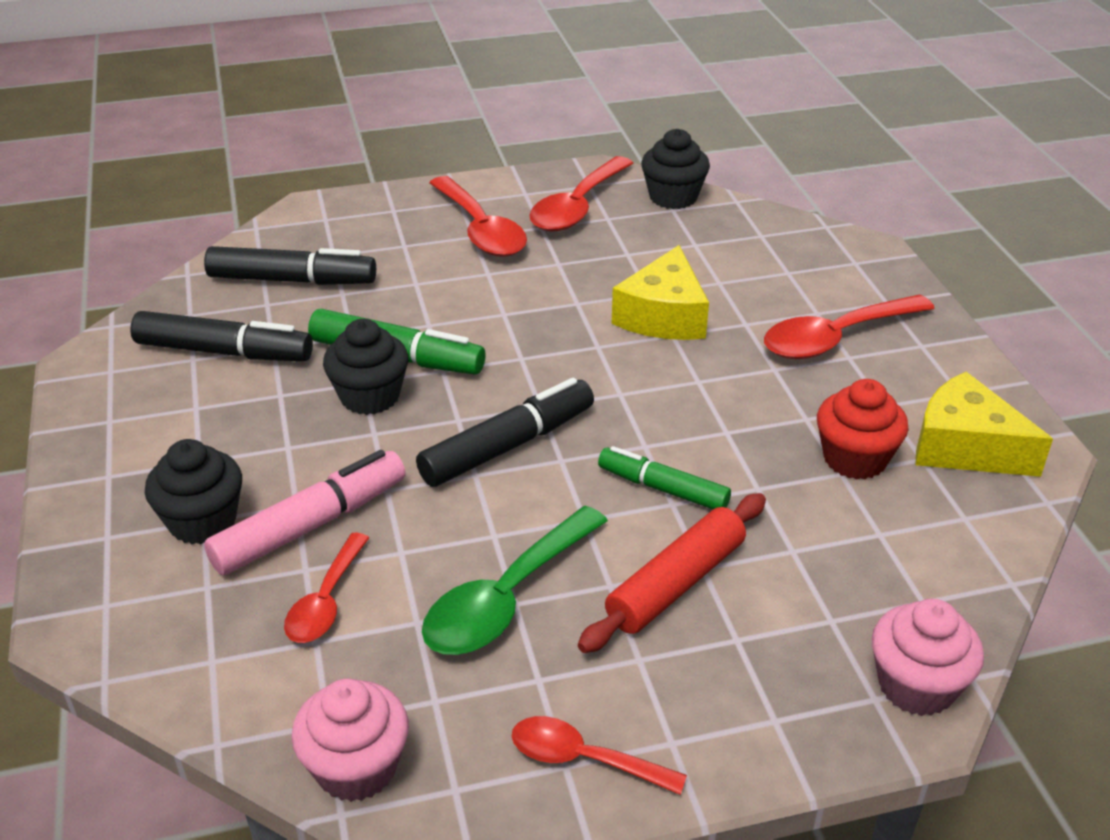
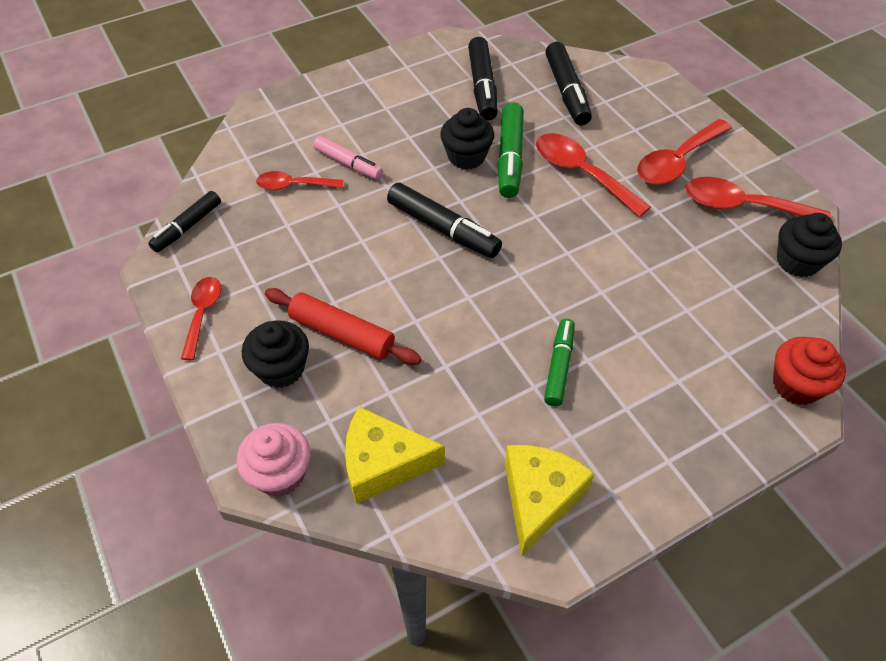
camera: 75 degrees right, 15 degrees up
(202, 521) = (340, 124): black cupcake -> black cupcake (281, 368)
(310, 525) = (348, 164): pink marker -> pink marker, size x0.66
(356, 767) = (187, 227): pink cupcake -> black marker
(506, 598) = (312, 257): green spoon -> none
(663, 316) = (622, 282): yellow cheese -> yellow cheese (383, 463)
(663, 489) = (428, 313): green marker -> green marker (559, 366)
(835, 338) = (647, 396): red spoon -> red spoon (581, 173)
(854, 459) = (497, 421): red cupcake -> red cupcake (796, 385)

